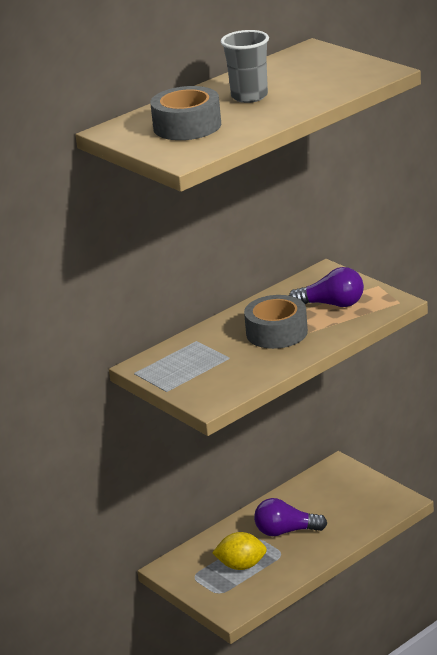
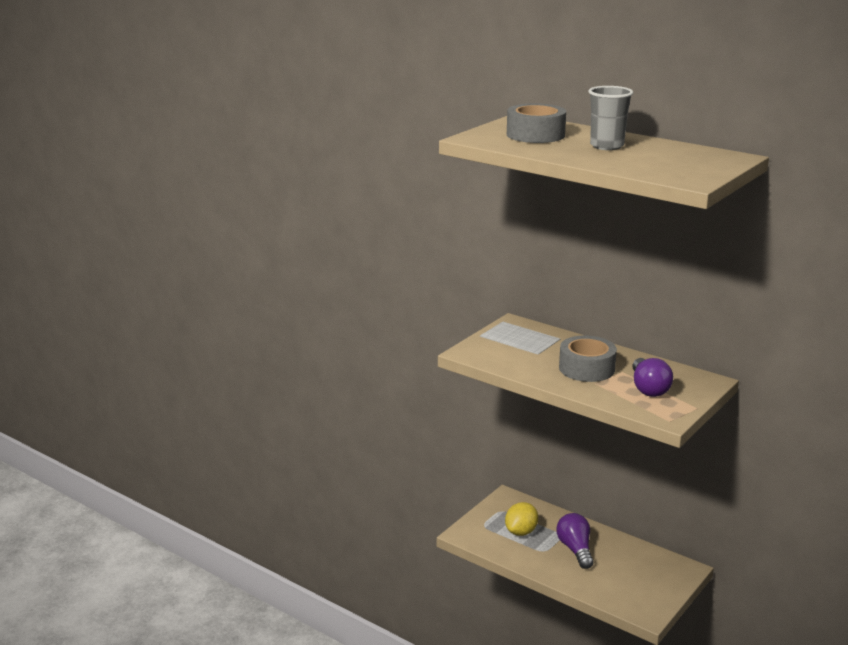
camera: 75 degrees right, 5 degrees down
(241, 566) = (521, 532): yellow lemon -> yellow lemon turned 45 degrees clockwise

